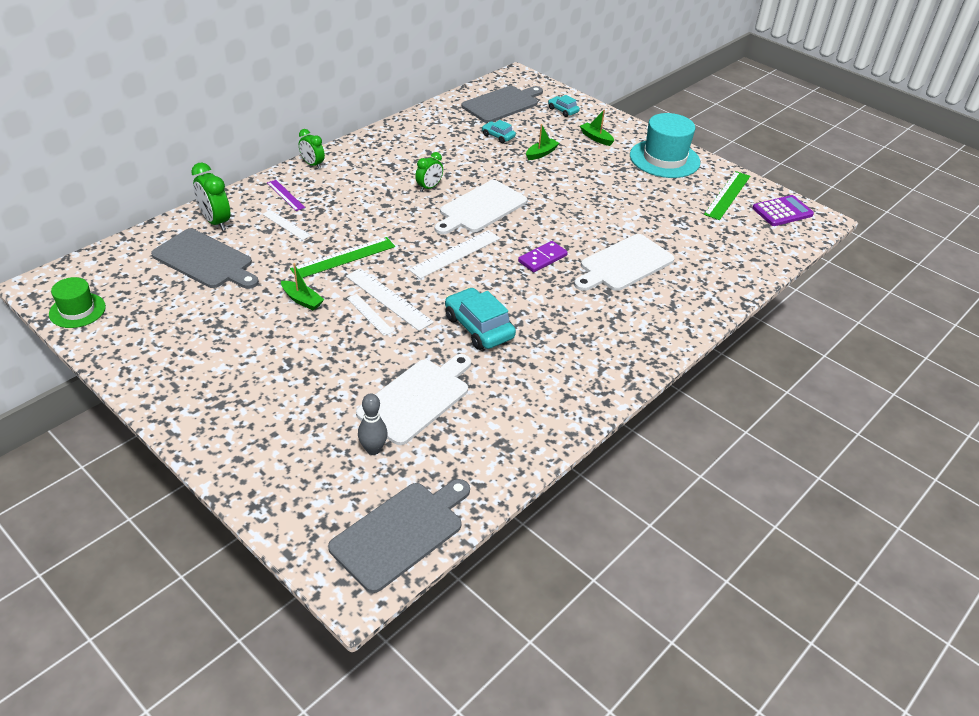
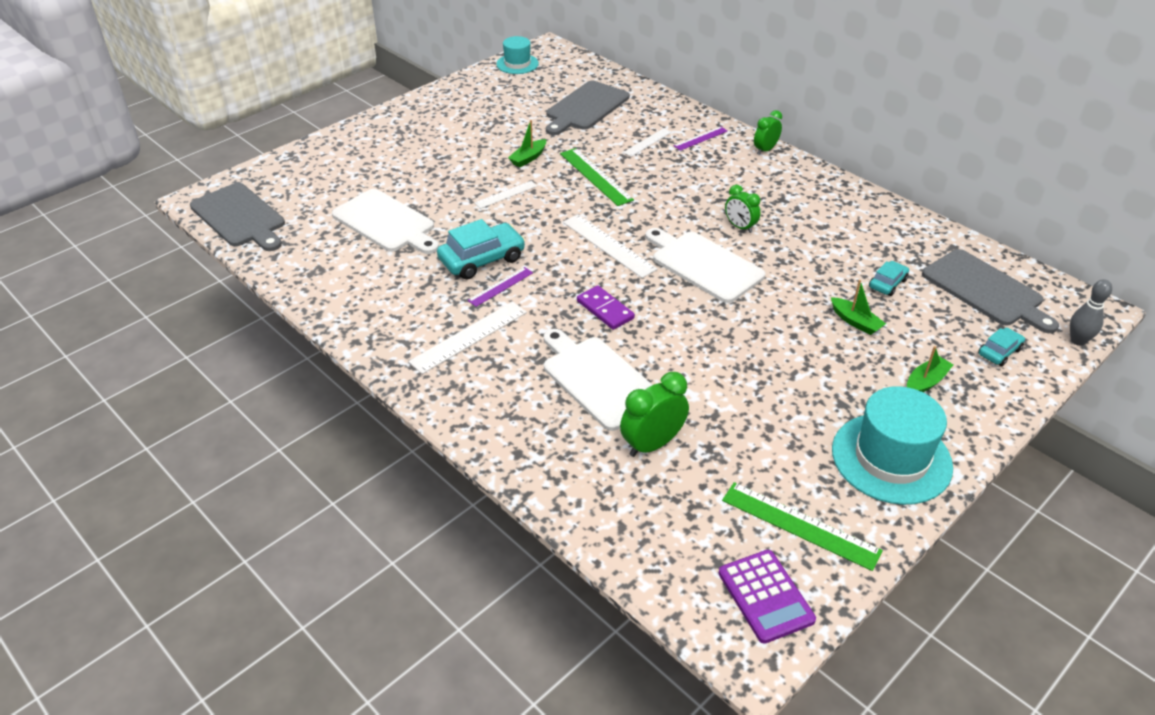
camera: 95 degrees right, 0 degrees up
(77, 310) = (517, 64): green hat -> turquoise hat
(216, 222) = (646, 107): green clock -> green clock (652, 444)
(373, 449) = (331, 202): grey bowling pin -> grey bowling pin (1077, 341)
(388, 298) = (530, 204): white ruler -> white ruler (469, 337)
(518, 315) = (500, 286): none -> purple ruler

